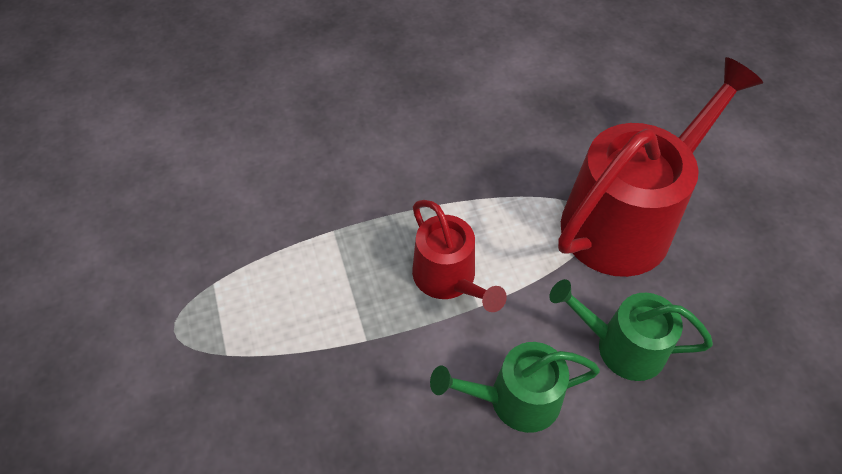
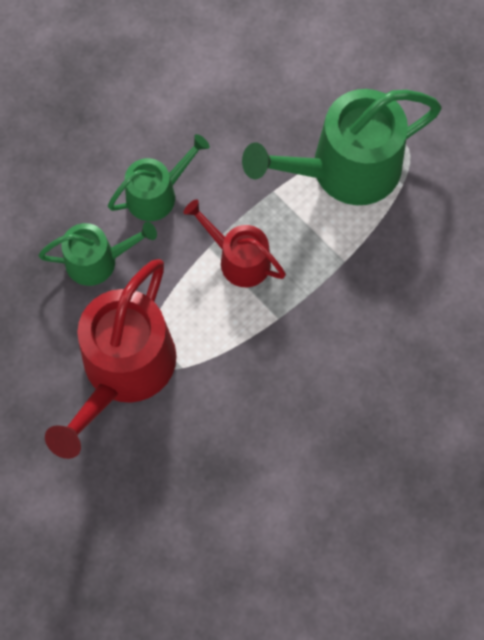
camera: 155 degrees right, 15 degrees up
(265, 328) = (345, 169): none -> green watering can

